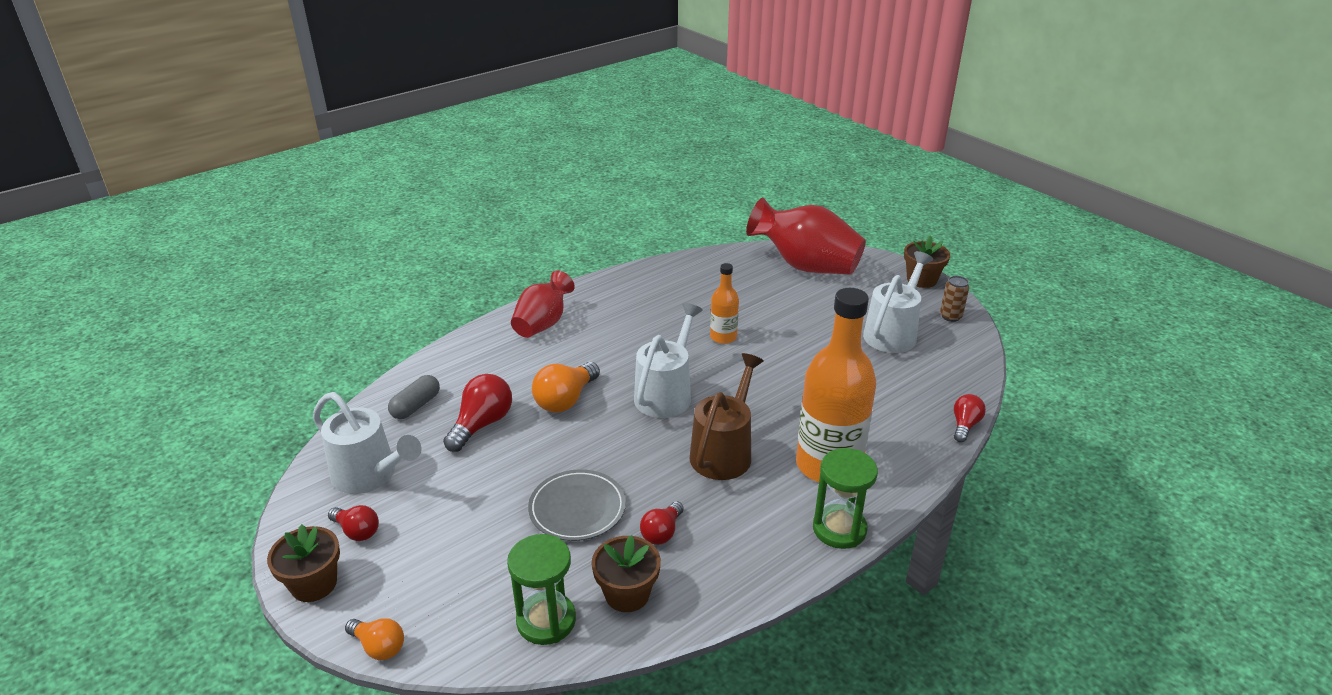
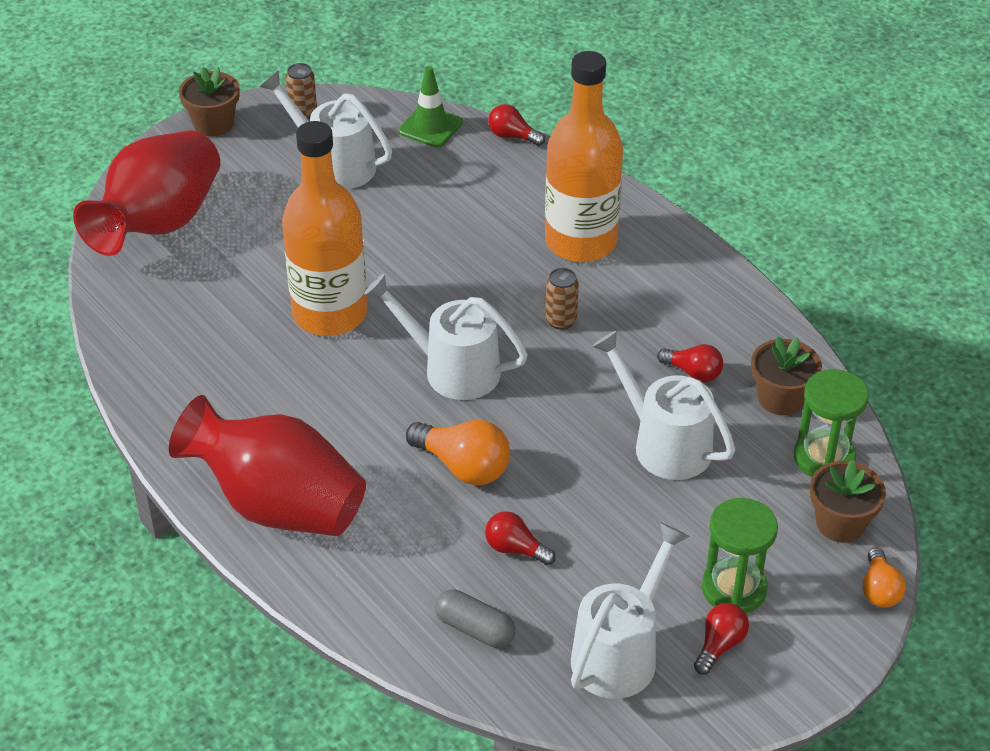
camera: 90 degrees left, 10 degrees up
(314, 584) = (806, 668): brown flower pot -> brown flower pot (840, 523)
(379, 646) = (879, 590): orange light bulb -> orange light bulb turned 150 degrees clockwise
(482, 424) = (515, 549): red light bulb -> red light bulb, size x0.62
(543, 324) = (277, 505): red vase -> red vase, size x1.60
(577, 508) = (663, 443): grey plate -> white watering can
(723, 337) = (330, 313): orange bottle -> orange bottle, size x2.04
(724, 451) = (561, 321): brown watering can -> brown can
(839, 529) = (675, 243): green hourglass -> green hourglass (734, 589)
(959, 379) = (430, 127): none -> green traffic cone

